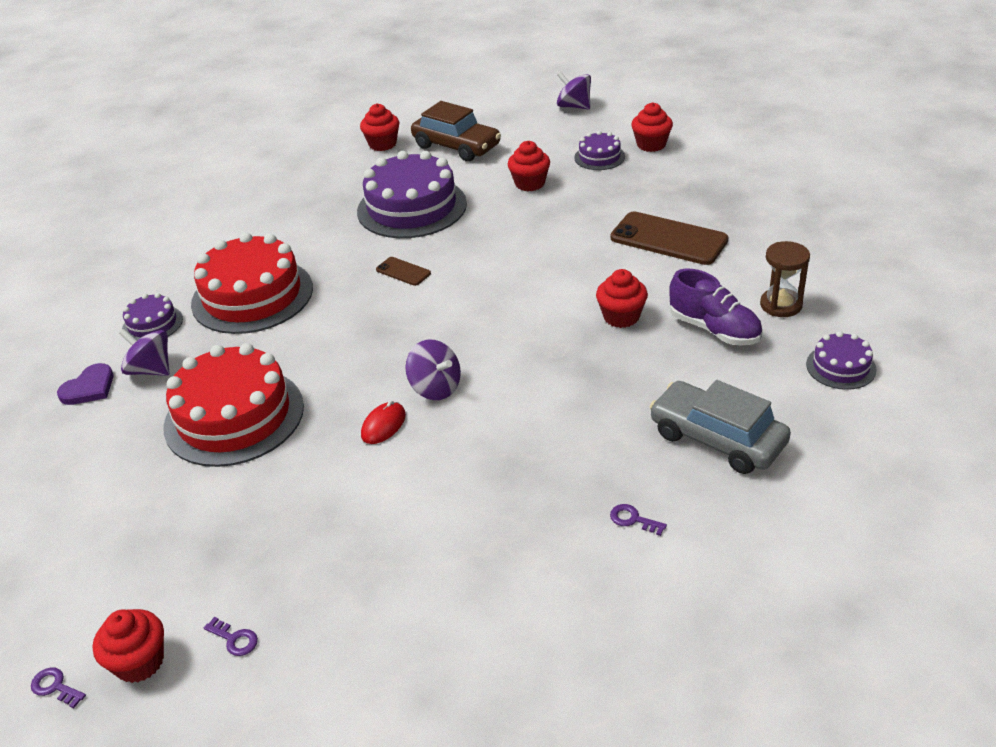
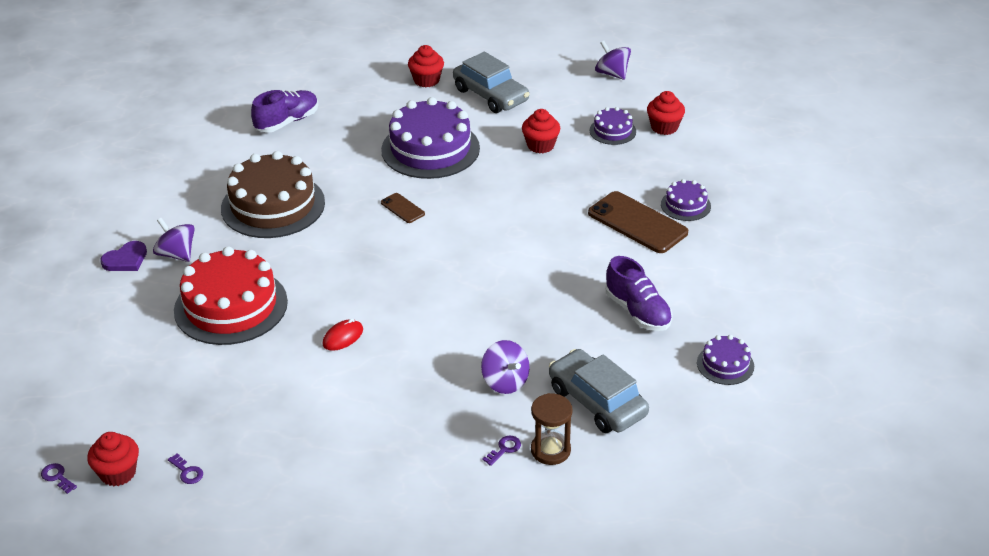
camera: 10 degrees right, 0 degrees up
(152, 324) = (187, 214): purple cake -> purple cake (685, 205)
(242, 209) = (287, 122): none -> purple shoe
(252, 296) = (273, 205): red cake -> brown cake
(435, 388) = (393, 315): purple spinning top -> purple spinning top (505, 382)
(456, 146) = (491, 95): brown car -> grey car
(621, 317) = (566, 285): red cupcake -> none
(633, 519) = (504, 449): purple key -> purple key turned 90 degrees clockwise
(781, 305) = (703, 302): brown hourglass -> brown hourglass (550, 450)

